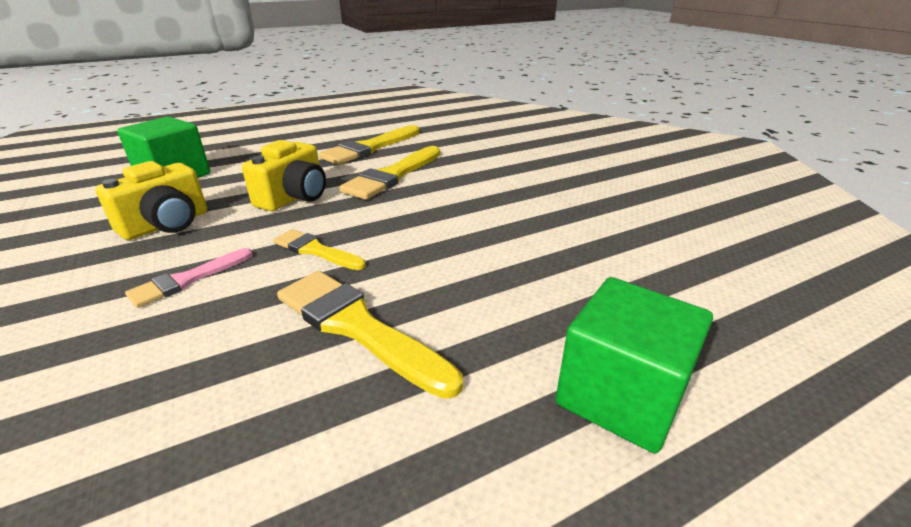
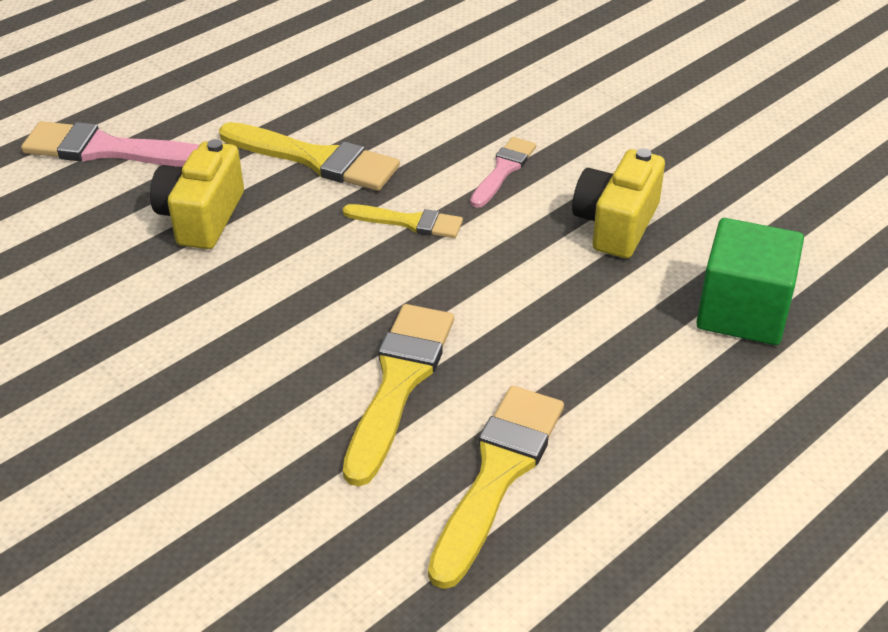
camera: 165 degrees right, 10 degrees up
(294, 197) = (511, 300): yellow camera -> yellow camera (202, 217)
(620, 396) = (108, 150): green cube -> pink brush

